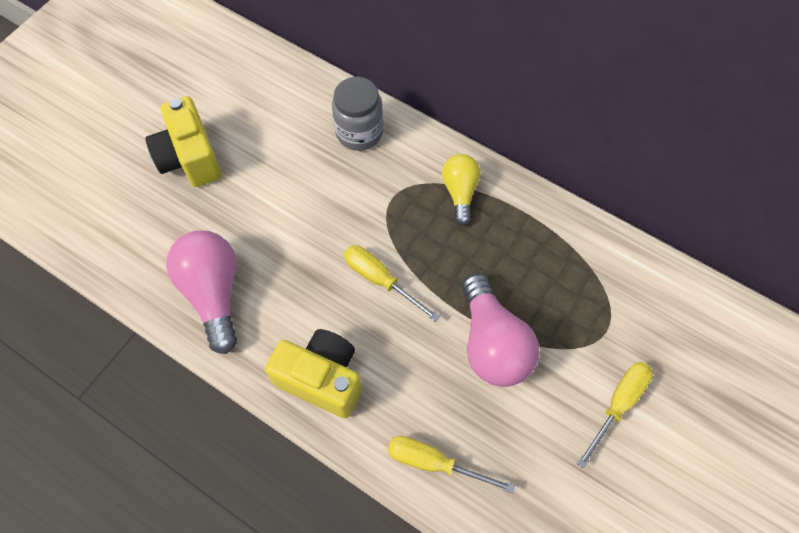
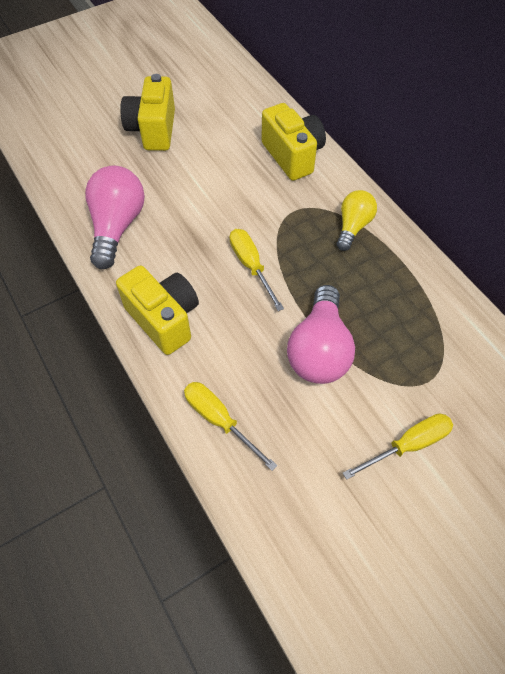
camera: 25 degrees right, 5 degrees down
(359, 132) = (293, 156): grey jar -> yellow camera

